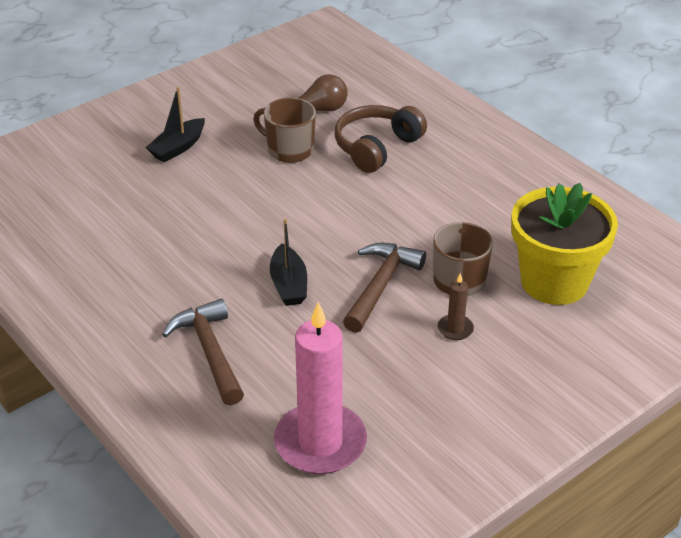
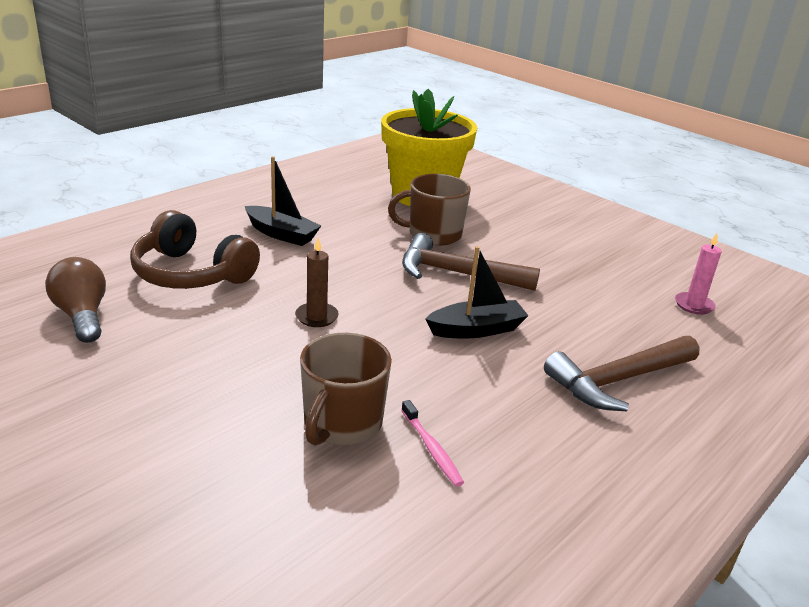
camera: 100 degrees left, 10 degrees down
(157, 246) = (431, 449): none -> pink toothbrush
(178, 147) = (155, 454): black boat -> black boat (281, 234)
(289, 150) = (184, 338): brown mug -> brown mug (342, 423)
(320, 442) = (694, 305): pink candle -> pink candle, size x0.43
(455, 329) = (504, 239): brown candle -> brown candle (316, 317)

